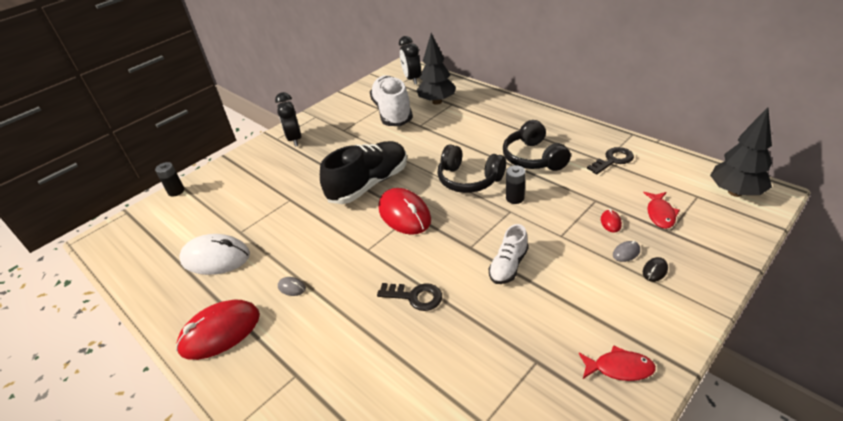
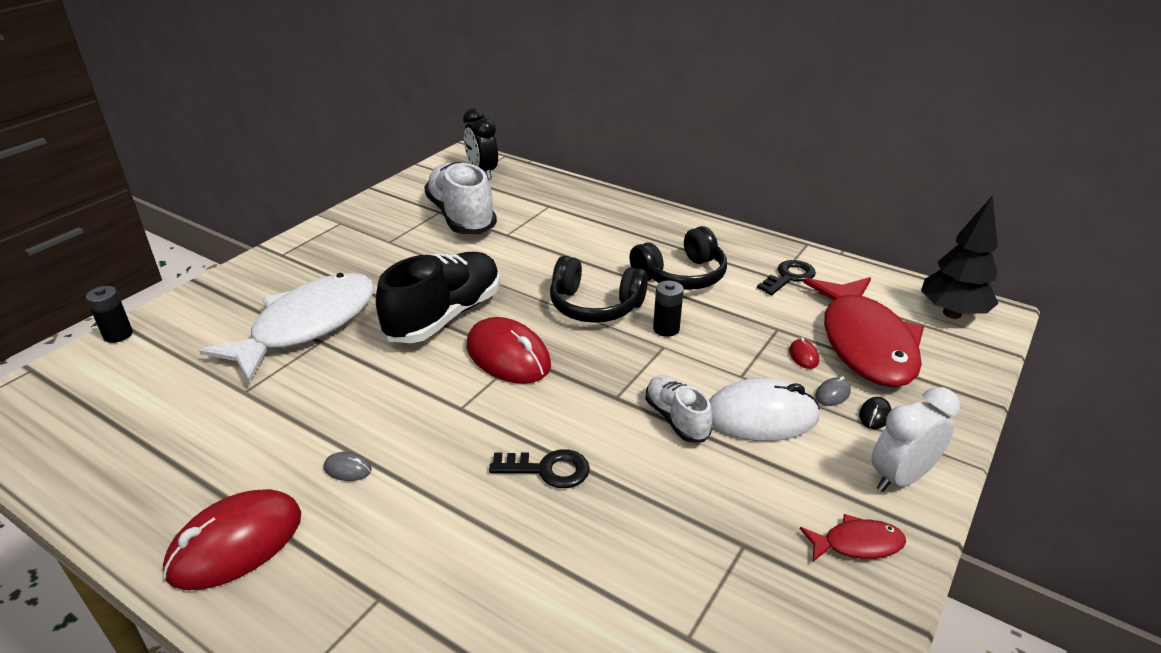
camera: 15 degrees left, 5 degrees down
(216, 258) = (208, 432): white mouse -> white mouse (761, 416)
(284, 188) = (307, 326): none -> white fish
(295, 139) = (312, 255): black clock -> none
(437, 102) = (526, 203): black tree -> none
(508, 265) = (676, 419): white shoe -> white shoe turned 135 degrees clockwise
(533, 158) = (681, 275): black headphones -> black headphones turned 90 degrees counterclockwise
(660, 214) = (865, 343): red fish -> red fish, size x2.40
(663, 320) = (900, 478): none -> white clock

